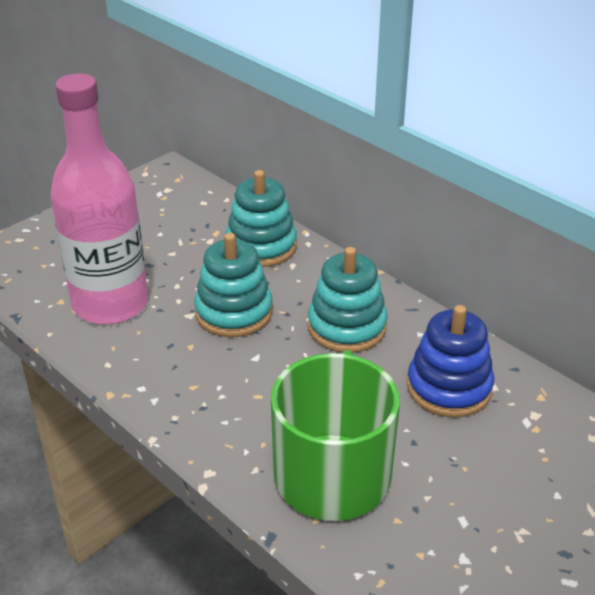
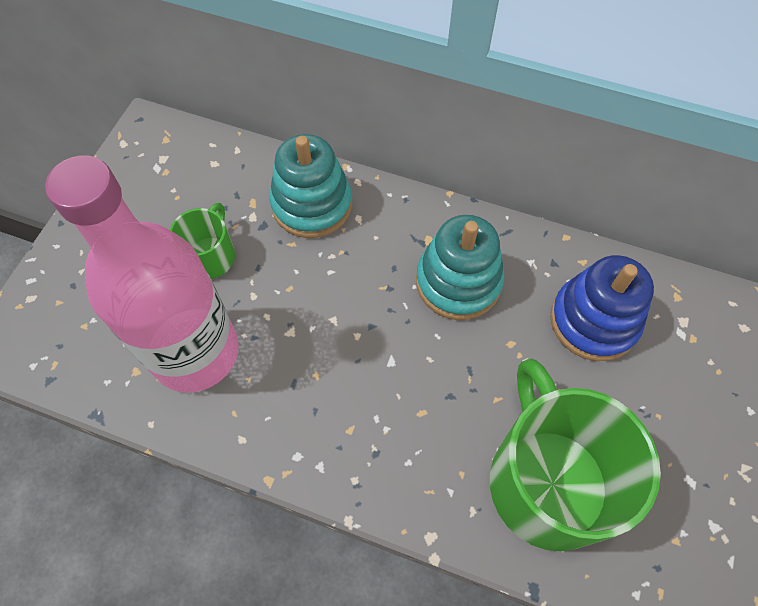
camera: 25 degrees left, 25 degrees up
(161, 253) = (210, 256): none -> green mug
(234, 312) = (335, 309): turquoise stacking toy -> none

